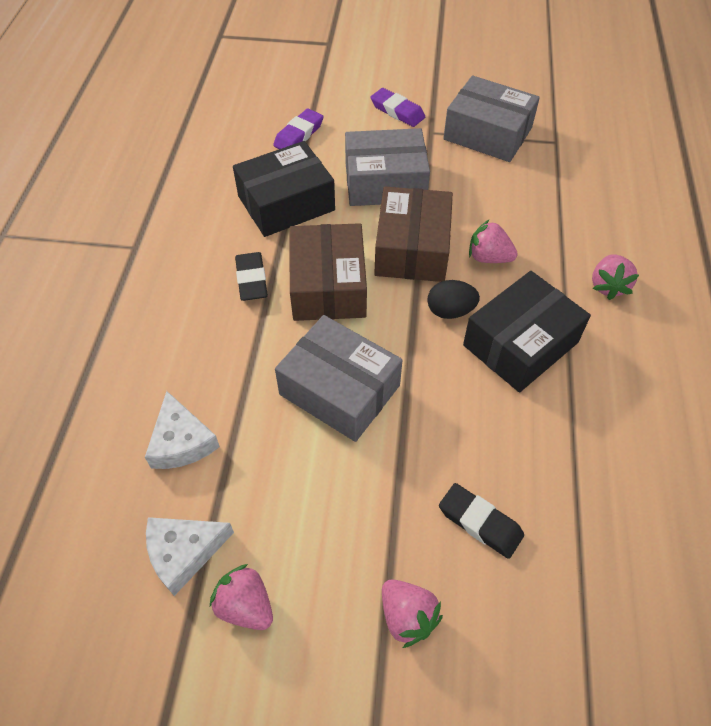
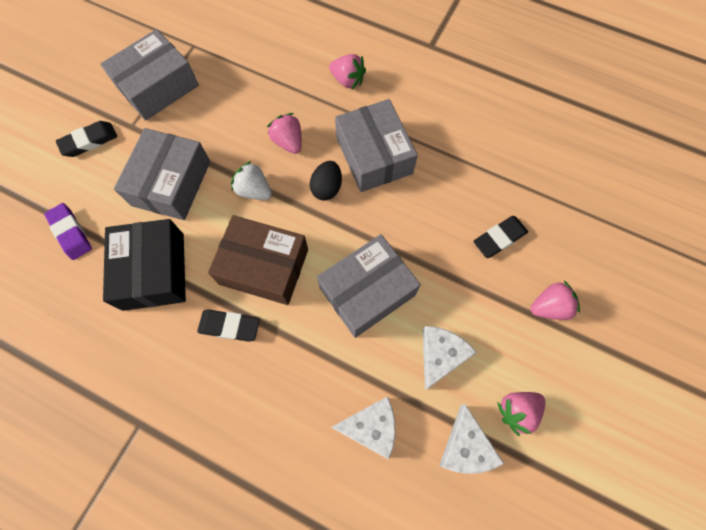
camera: 70 degrees left, 15 degrees up
(289, 492) = (441, 355): none -> white cheese
(397, 111) = (89, 141): purple eraser -> black eraser
(412, 248) = (254, 190): brown box -> white strawberry
(488, 257) = (288, 142): pink strawberry -> pink strawberry turned 105 degrees clockwise
(520, 344) = (374, 155): black box -> grey box

